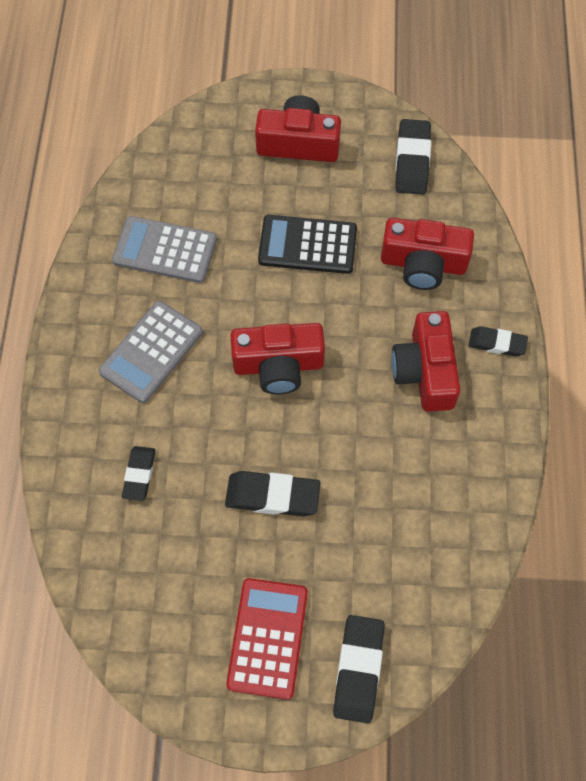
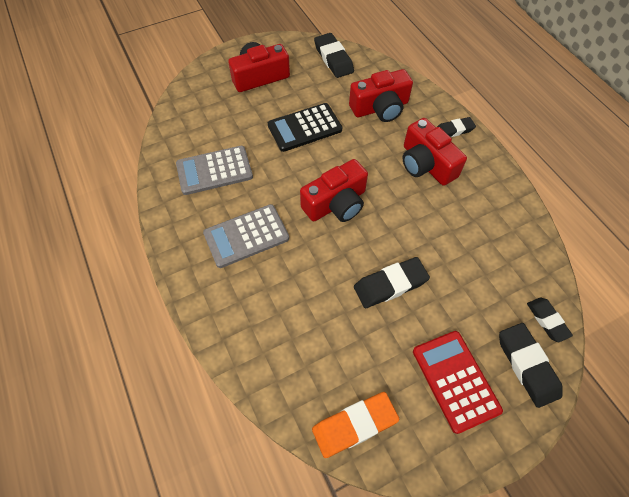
camera: 30 degrees left, 5 degrees down
(132, 619) = (354, 425): none -> orange eraser
(139, 474) = (291, 319): black eraser -> black eraser (547, 320)
(151, 352) = (246, 236): grey calculator -> grey calculator turned 60 degrees clockwise

